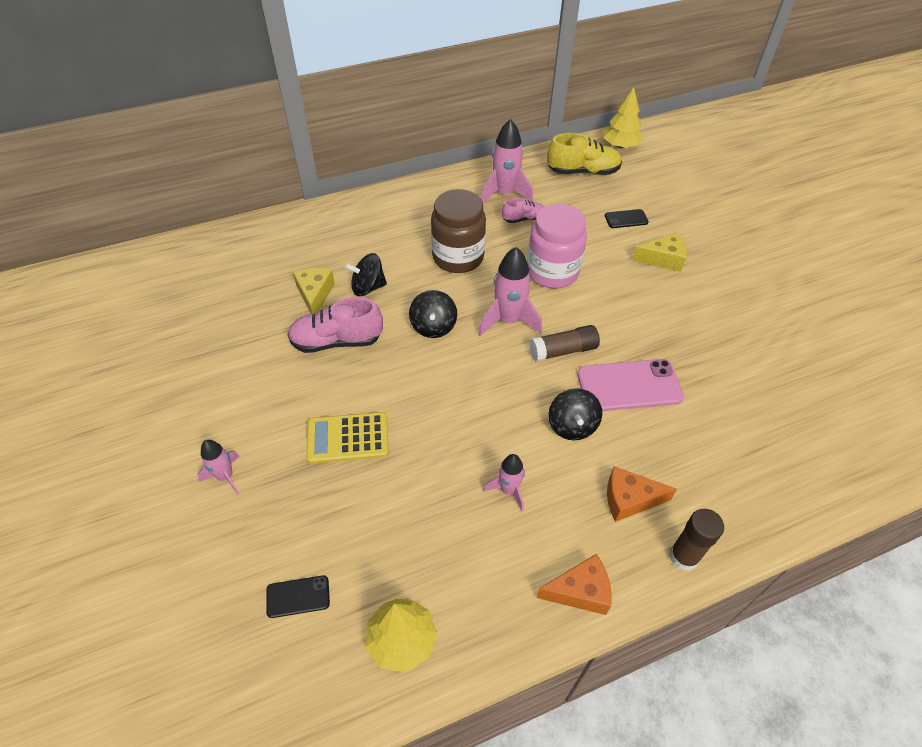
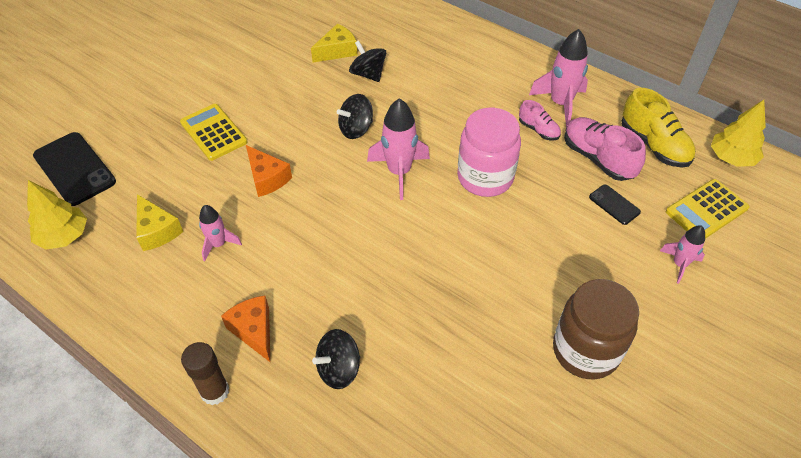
camera: 60 degrees right, 0 degrees up
(225, 476) = (148, 90): pink rocket -> pink rocket (679, 264)
(298, 596) = (74, 169): black phone -> black phone, size x1.98
(337, 341) = (300, 84): pink shoe -> pink shoe (598, 158)
(458, 257) = (448, 109): brown jar -> brown jar (585, 350)
(563, 350) = (392, 222): brown glue stick -> none
(572, 426) = (309, 261): black spinning top -> black spinning top (338, 369)
(580, 591) = (147, 327): orange cheese -> orange cheese (267, 178)
(629, 385) = (384, 286): pink phone -> none
(658, 180) = (706, 210): none -> yellow calculator
(663, 259) = (580, 255): yellow cheese -> yellow cheese (157, 231)

